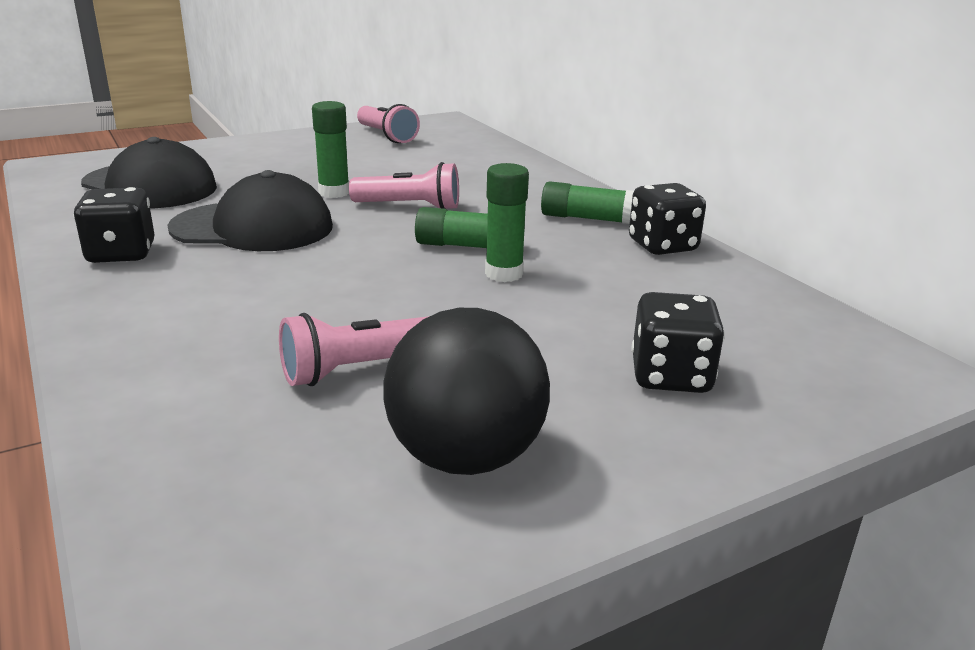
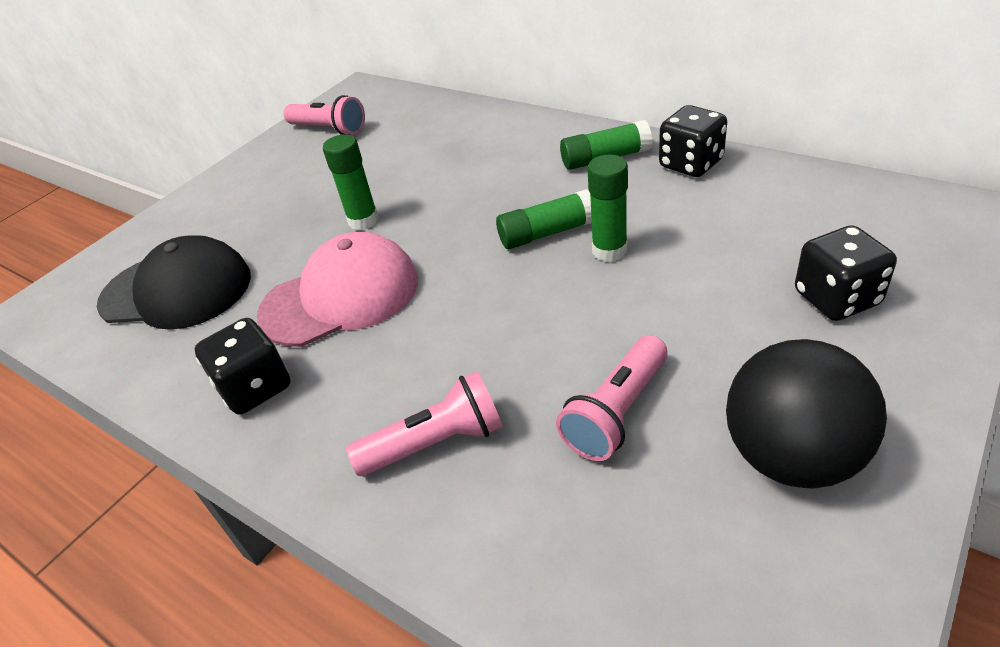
camera: 20 degrees left, 15 degrees up
(253, 227) = (341, 297): black cap -> pink cap
(410, 207) = (449, 208): pink flashlight -> pink flashlight (436, 443)

